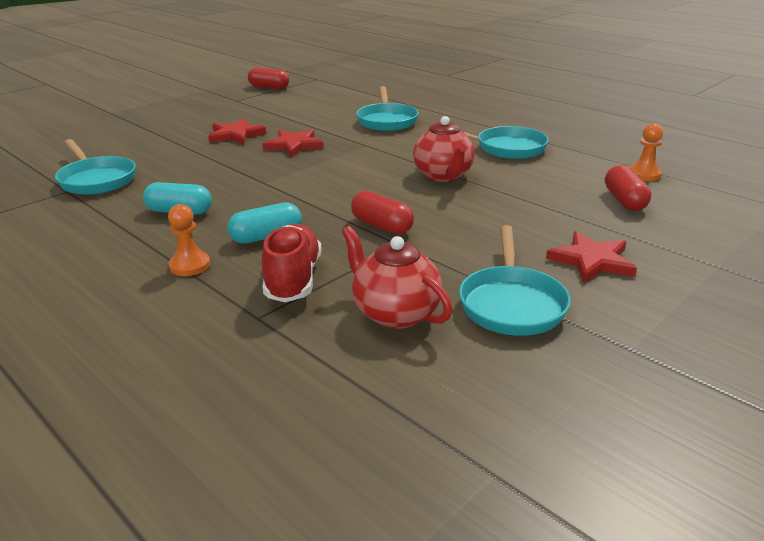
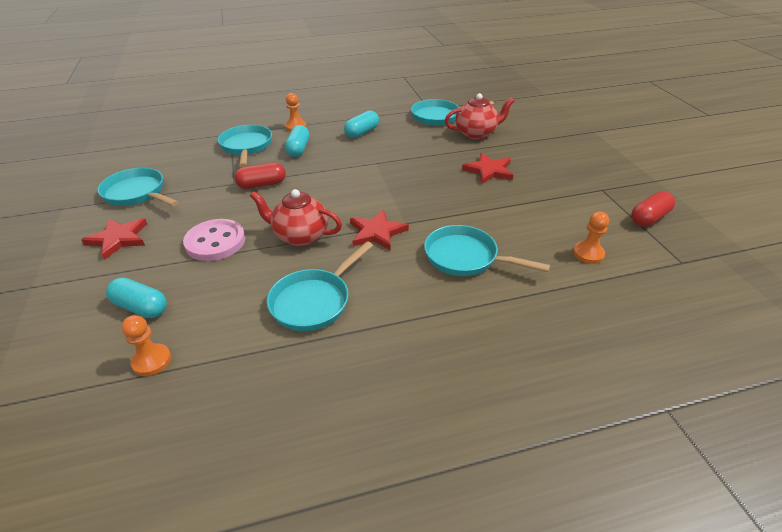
camera: 120 degrees right, 10 degrees up
(293, 279) = (246, 147): red shoe -> turquoise pan
(294, 145) = (438, 189): red star -> red star (377, 232)
(336, 95) = (588, 254): none -> orange pawn
(395, 313) = (182, 162): red teapot -> red teapot (476, 133)
(509, 207) = (215, 242): none -> pink button
(624, 200) = (141, 307): red capsule -> turquoise capsule

